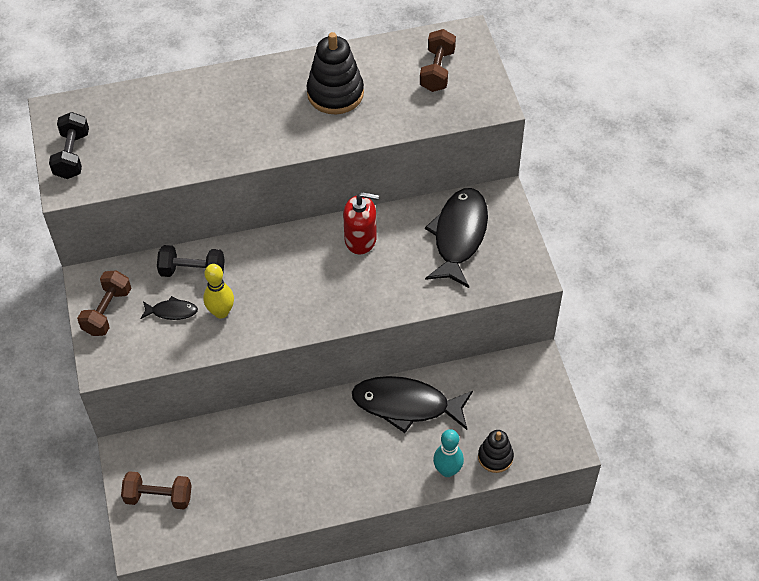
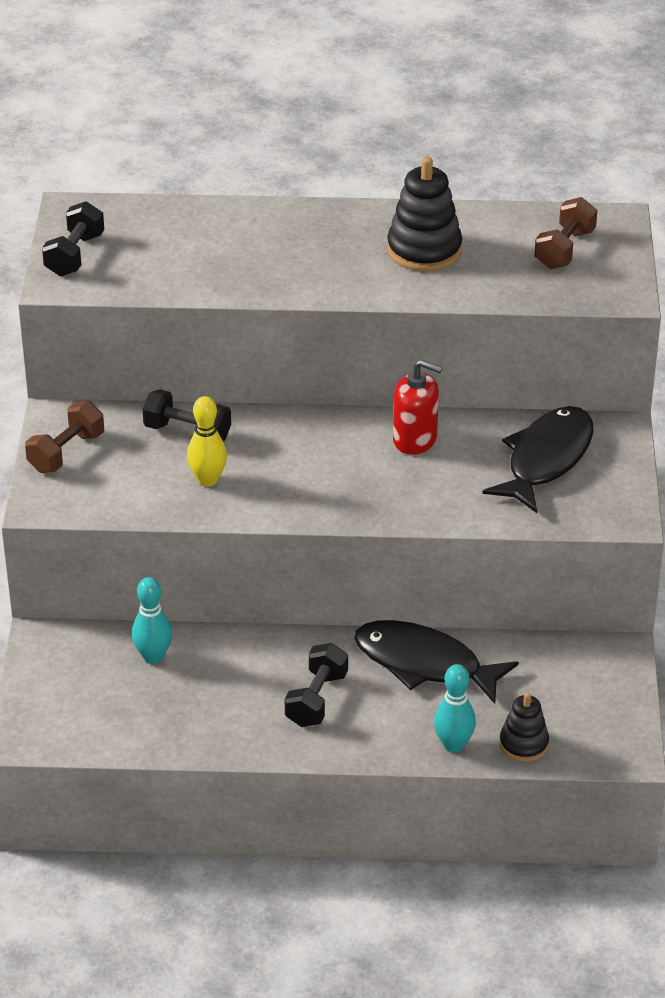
camera: 15 degrees right, 15 degrees down
(158, 497) = (66, 694): brown dumbbell -> none
(172, 311) = (146, 468): black fish -> none
(212, 448) = (153, 657): none -> turquoise bowling pin
(340, 456) = (316, 699): none -> black dumbbell

